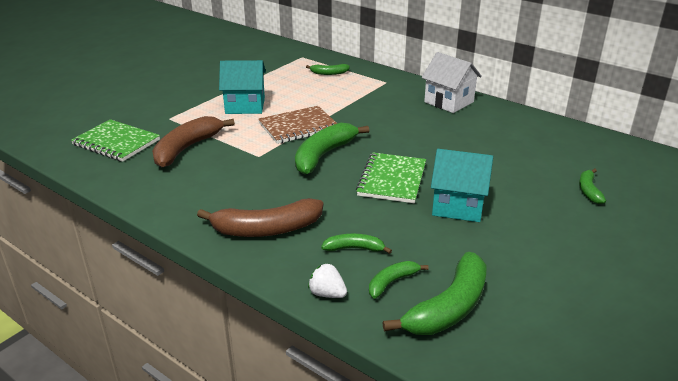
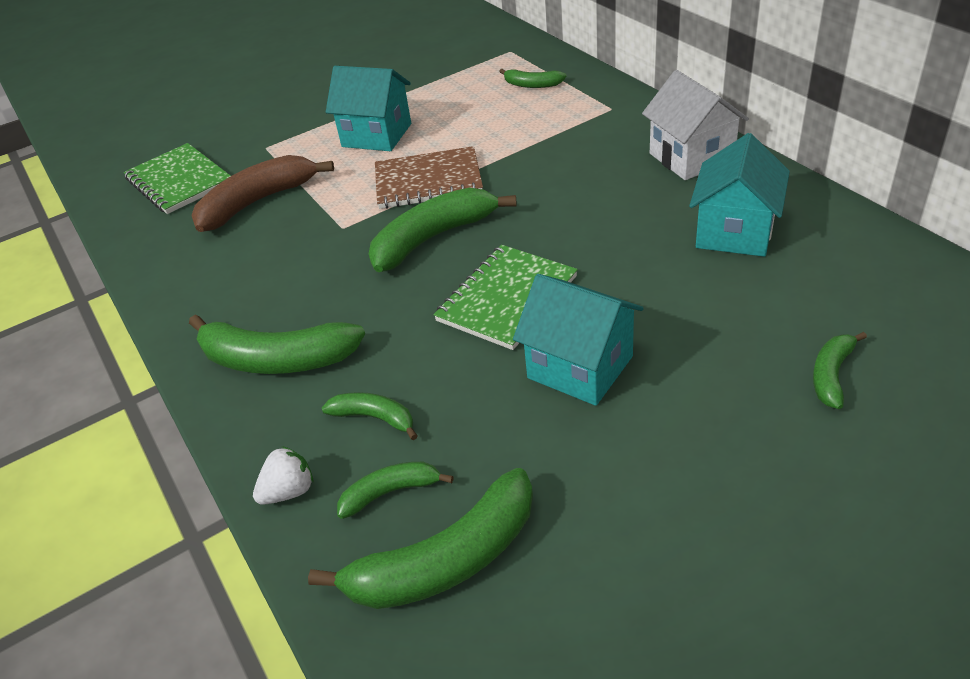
camera: 25 degrees right, 10 degrees up
(266, 229) = (276, 359): brown banana -> green banana
(327, 294) = (289, 491): white strawberry -> white strawberry turned 90 degrees clockwise
(496, 134) = (734, 232): none -> turquoise house

